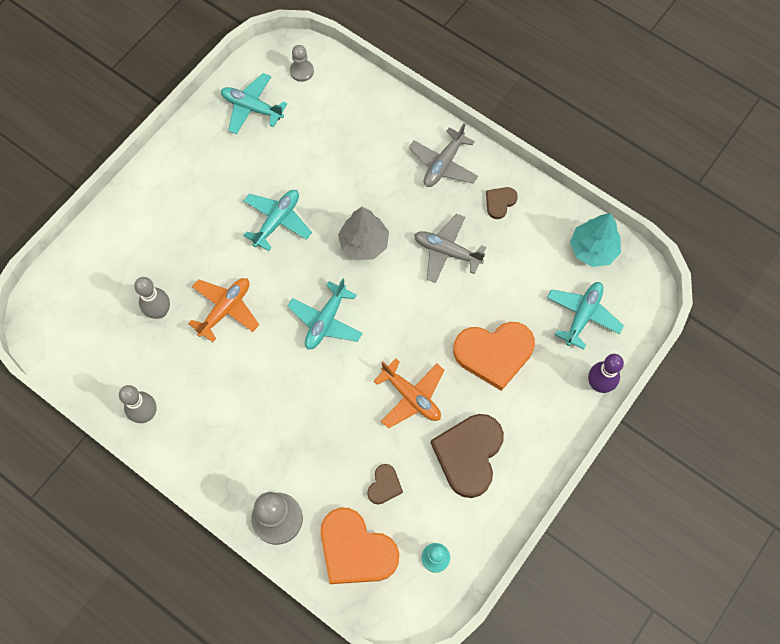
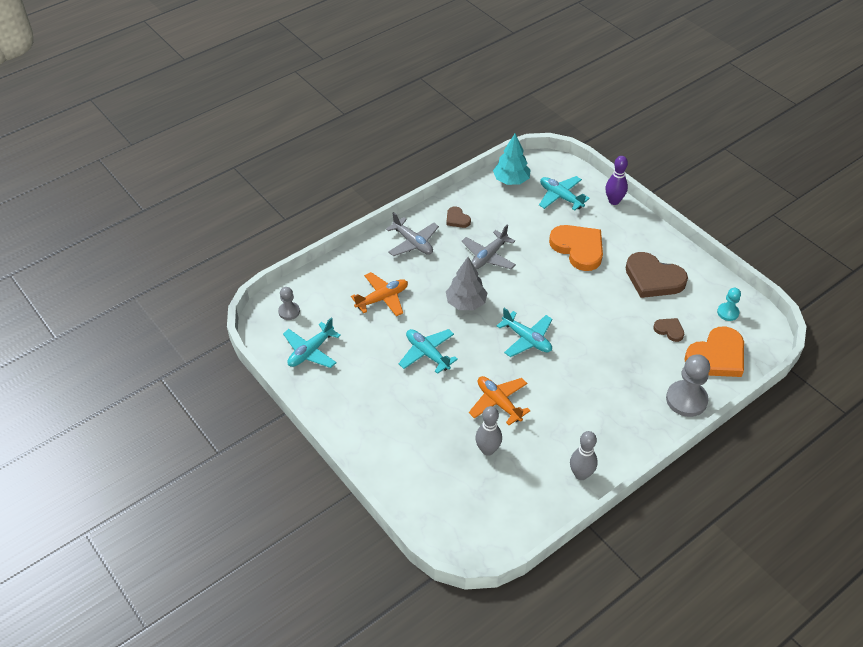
camera: 75 degrees left, 20 degrees down
(411, 396) = (602, 301): orange plane -> orange plane (382, 299)
(494, 353) = (578, 248): orange heart -> orange heart turned 45 degrees counterclockwise

